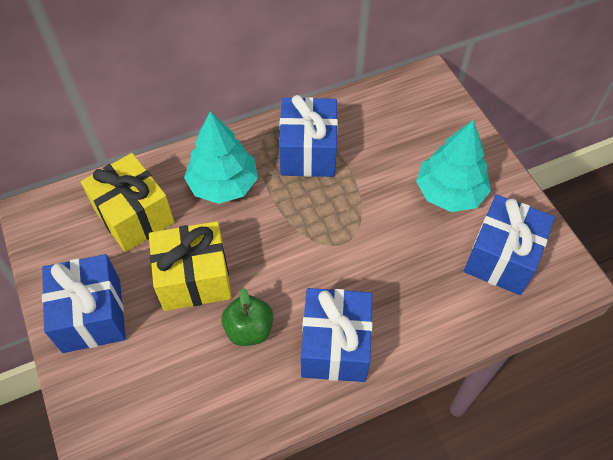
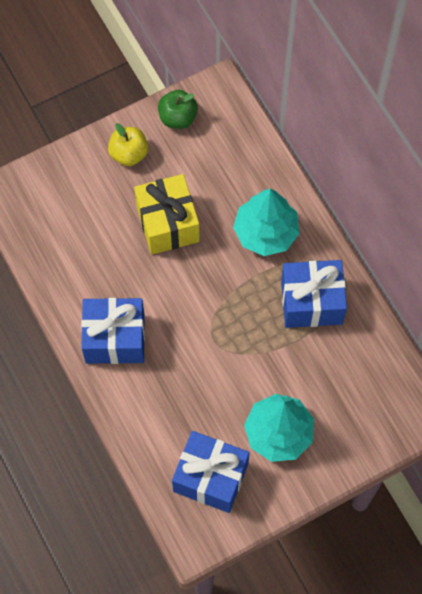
camera: 85 degrees right, 10 degrees up
(92, 315) = (129, 154): blue gift -> yellow apple
(134, 216) = (224, 166): yellow gift -> none
(249, 329) = (125, 272): green apple -> green apple (178, 118)

